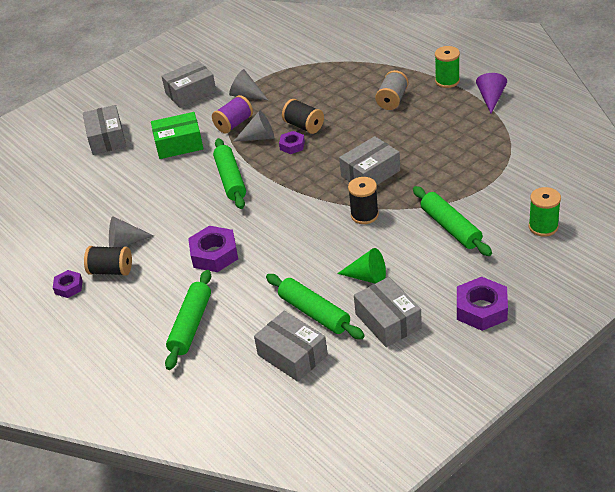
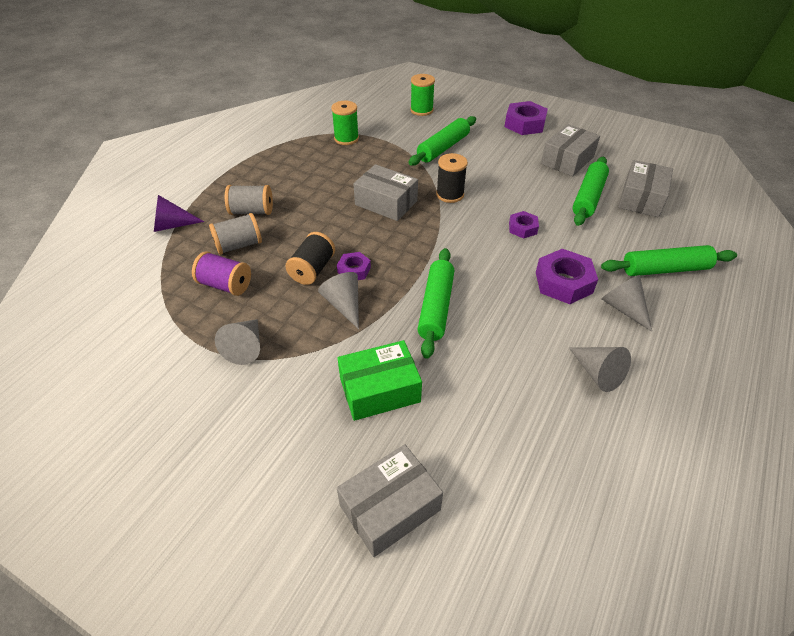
camera: 115 degrees left, 5 degrees up
(68, 287) = (706, 402): purple nut -> purple nut (522, 228)
(111, 270) = (649, 368): black spool -> none
(168, 279) = (623, 308): none -> grey cone
(179, 144) = (379, 390): green box -> green box turned 75 degrees counterclockwise
(191, 92) = (240, 424): grey box -> none
(230, 180) = (436, 307): green rolling pin -> green rolling pin turned 45 degrees counterclockwise
(234, 124) = (319, 340): purple spool -> purple spool (225, 285)
(351, 93) = (238, 245): none -> grey spool
(367, 277) = (527, 178): green cone -> none
(447, 81) = (213, 181): green spool -> green spool (346, 139)
(491, 98) = (246, 152): purple cone -> purple cone (172, 225)

